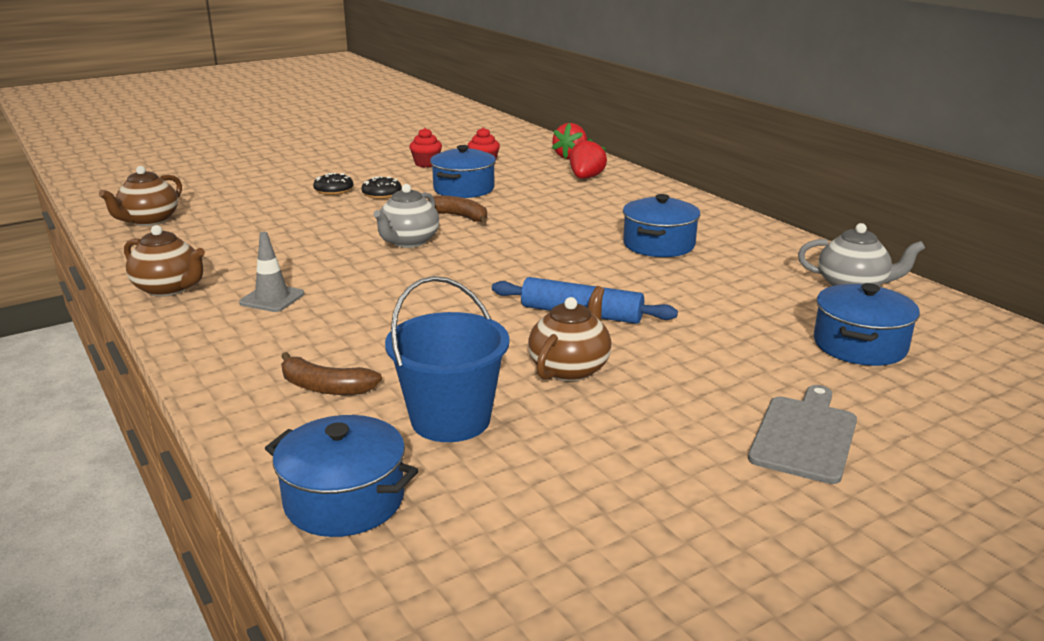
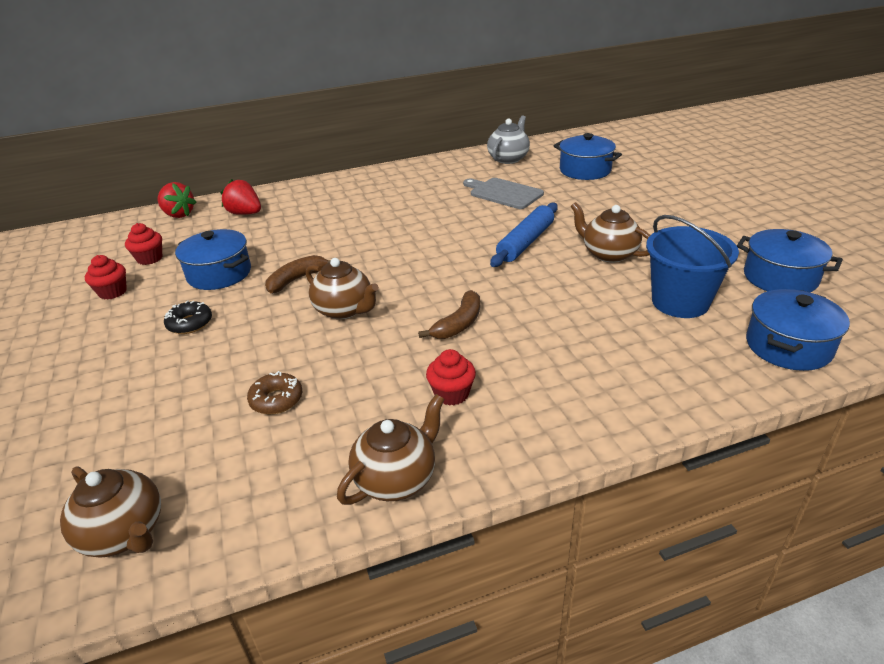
camera: 75 degrees left, 10 degrees up
(272, 298) = (451, 394): grey traffic cone -> red cupcake
(275, 237) = (276, 400): none -> brown donut
(325, 387) = (636, 357): brown banana -> brown banana (459, 324)
(334, 190) = (145, 358): black donut -> none
(408, 242) = (344, 310): grey teapot -> brown teapot
(659, 245) = (415, 203): blue pot -> blue pot (780, 278)
(804, 436) = (684, 199): grey cutting board -> grey cutting board (503, 193)

